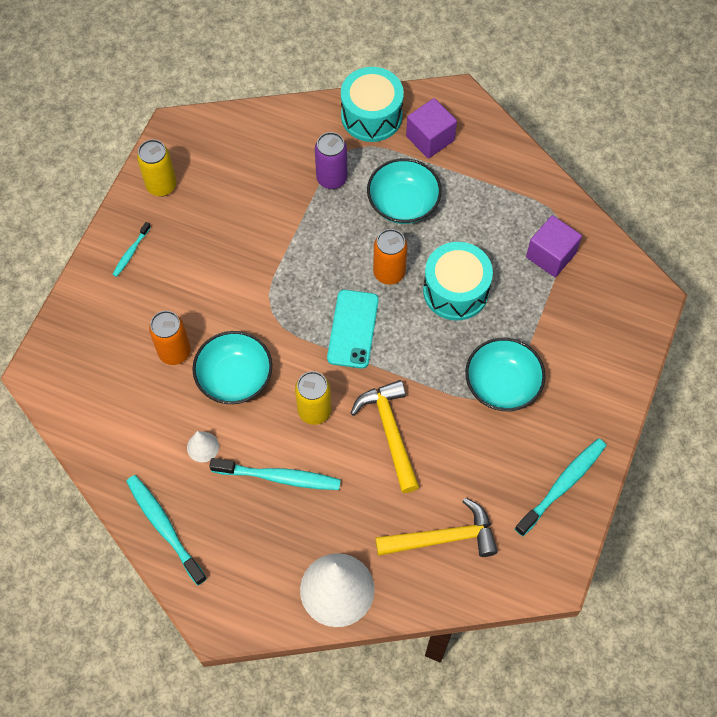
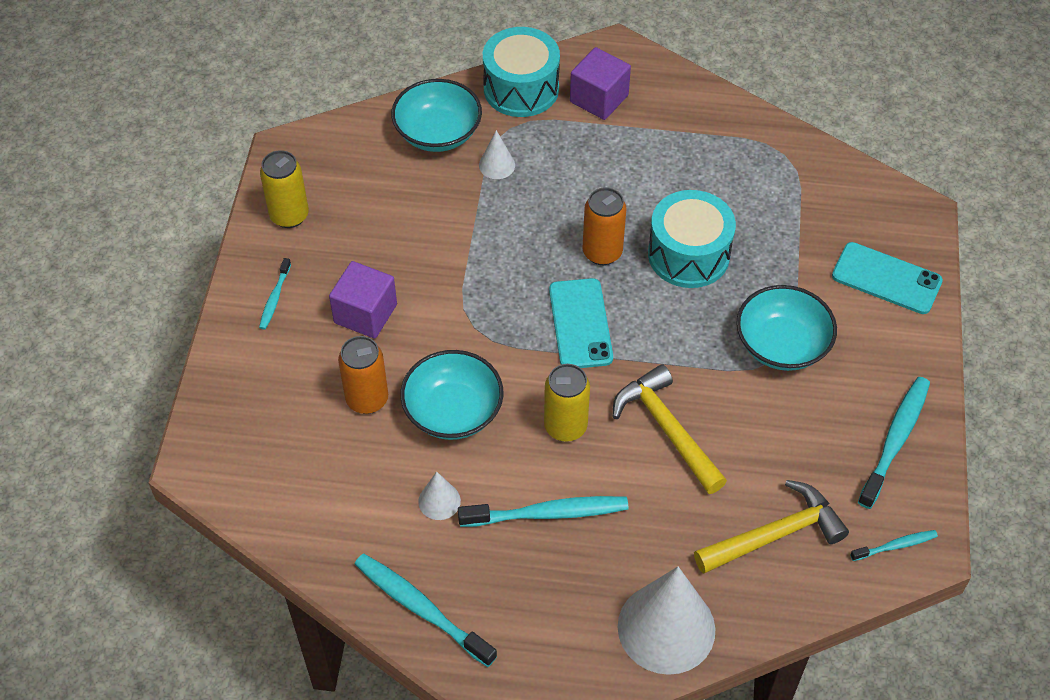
camera: 15 degrees left, 10 degrees down
(331, 178) = (497, 165): purple can -> white cone
(403, 203) = (592, 174): turquoise bowl -> turquoise bowl (438, 133)
(531, 570) = (895, 546): none -> turquoise toothbrush
(550, 255) = (786, 193): purple cube -> purple cube (365, 313)
(605, 348) = (886, 278): none -> turquoise phone

